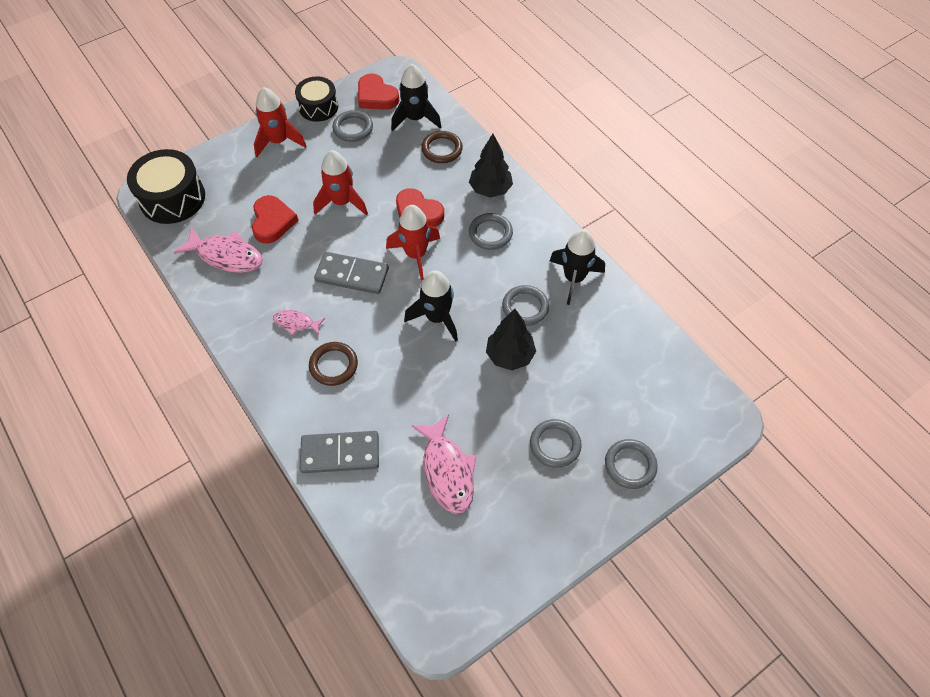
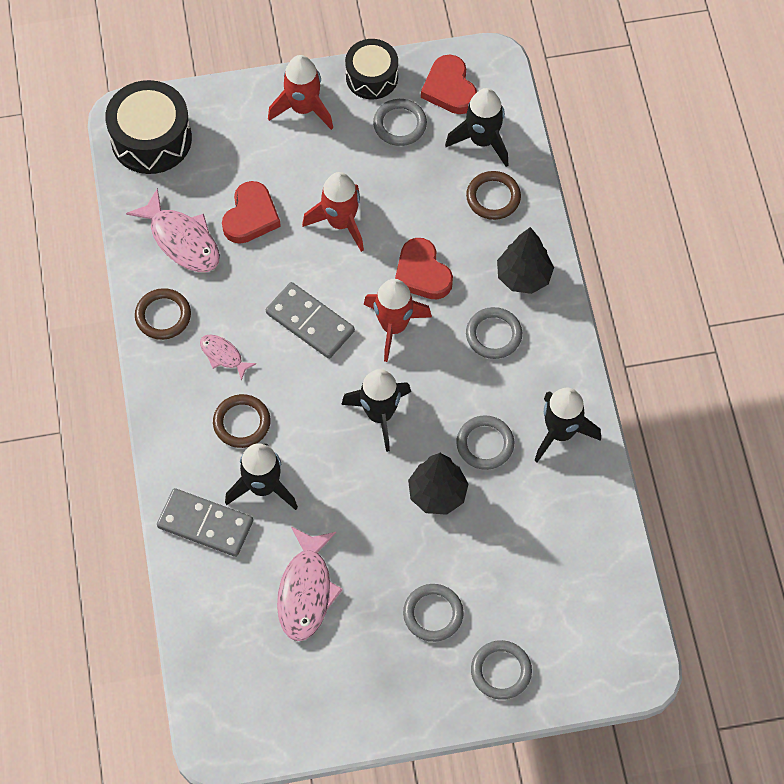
camera: 25 degrees right, 5 degrees up
(235, 313) = (163, 316): none -> brown ring
(373, 406) = (263, 487): none -> black rocket

